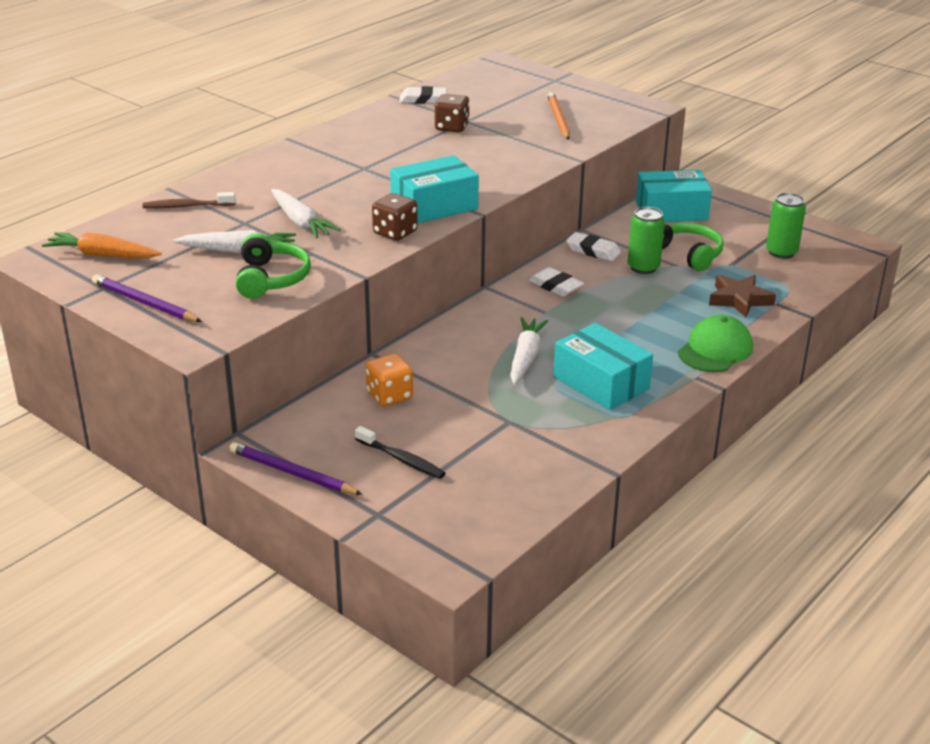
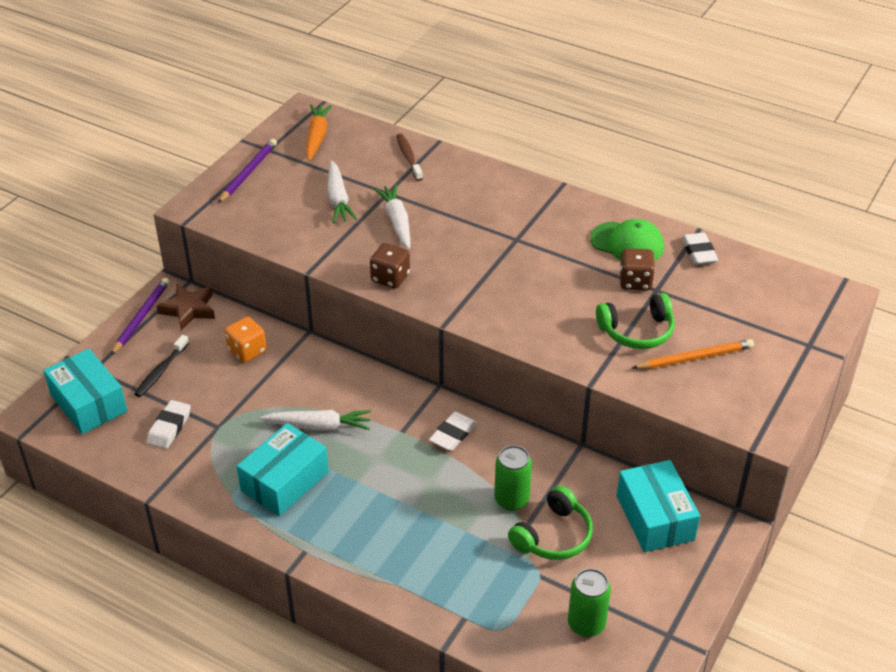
camera: 80 degrees right, 10 degrees up
(271, 279) = (295, 224): green headphones -> green headphones (637, 331)
(301, 222) = (396, 222): white carrot -> white carrot turned 120 degrees clockwise
(434, 206) = (450, 294): turquoise box -> turquoise box (88, 403)
(593, 251) = (535, 456): white eraser -> white eraser (169, 427)
(715, 350) = (356, 564): green cap -> green cap (627, 243)
(739, 300) = (463, 584): brown star -> brown star (189, 310)

